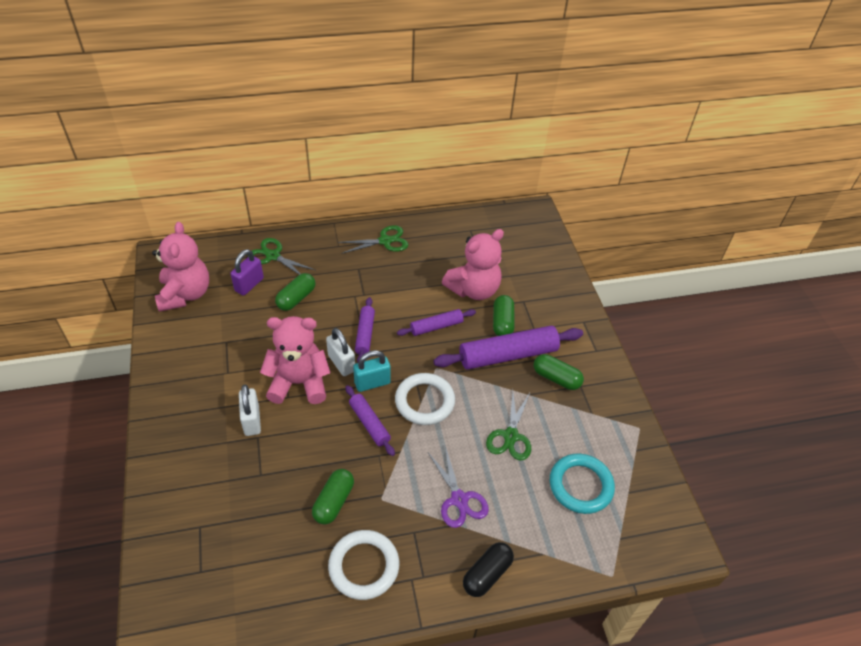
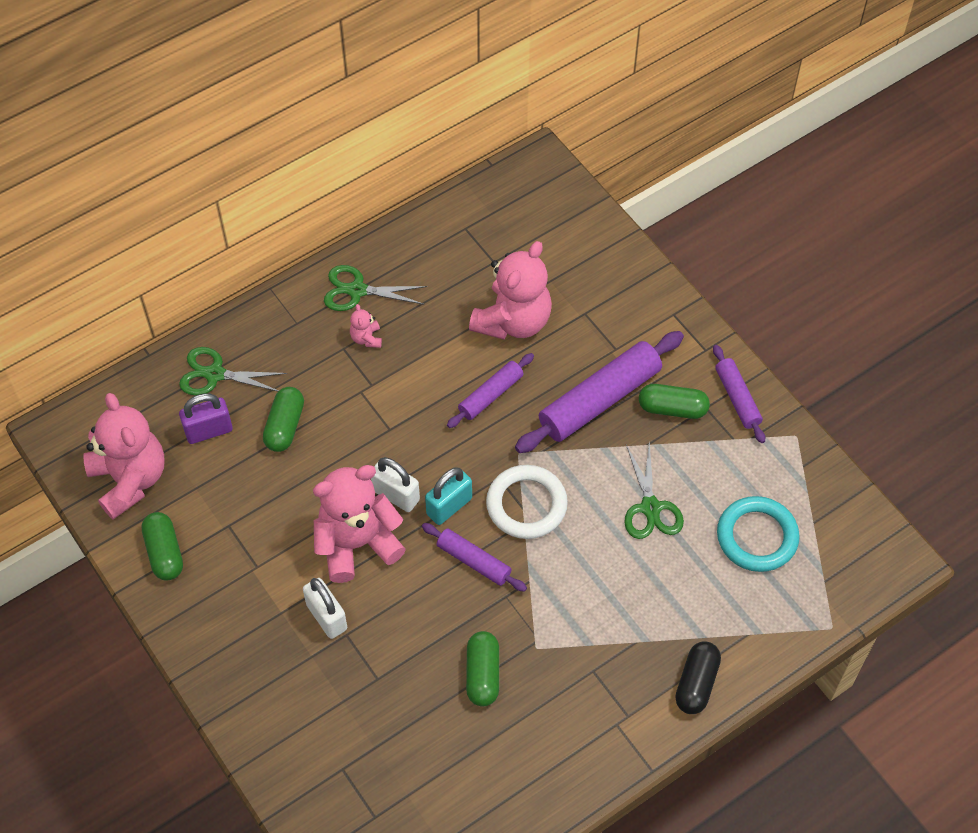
camera: 20 degrees left, 10 degrees up
(249, 285) = (209, 431): purple padlock -> purple padlock turned 60 degrees clockwise
(364, 566) = (556, 732): white ring -> none
(365, 334) = (404, 443): purple rolling pin -> purple rolling pin (737, 398)
(375, 268) = (366, 338): none -> pink teddy bear
(385, 241) = (357, 290): green scissors -> green scissors turned 135 degrees counterclockwise
(459, 499) = (626, 611): purple scissors -> none
(502, 322) = (572, 356): green capsule -> green capsule (164, 552)

